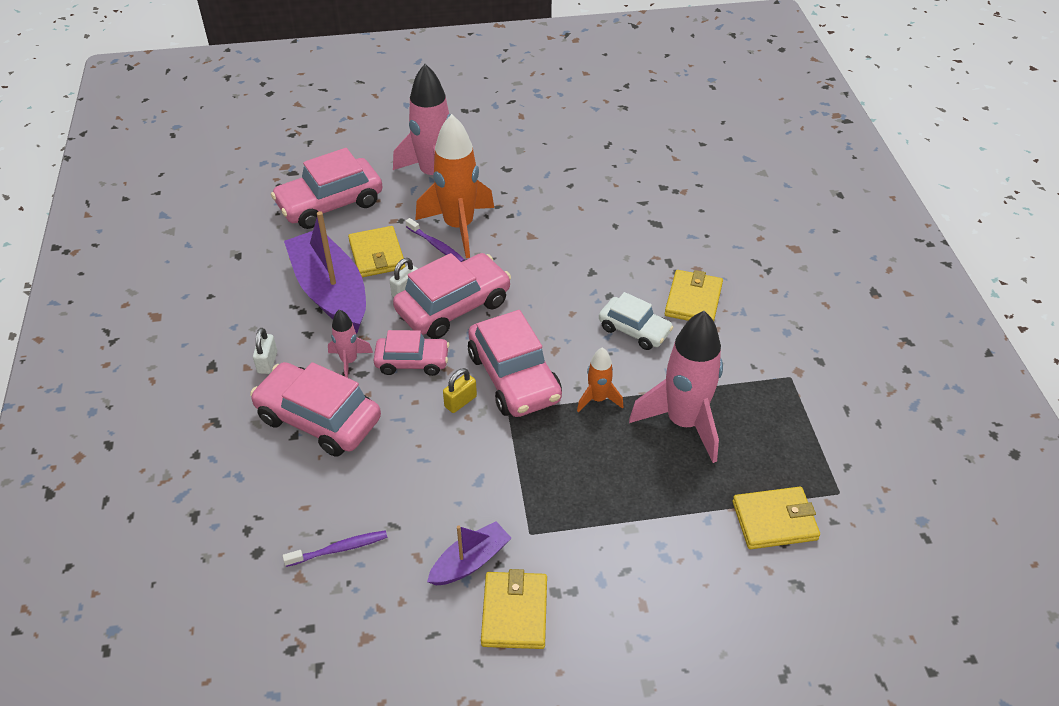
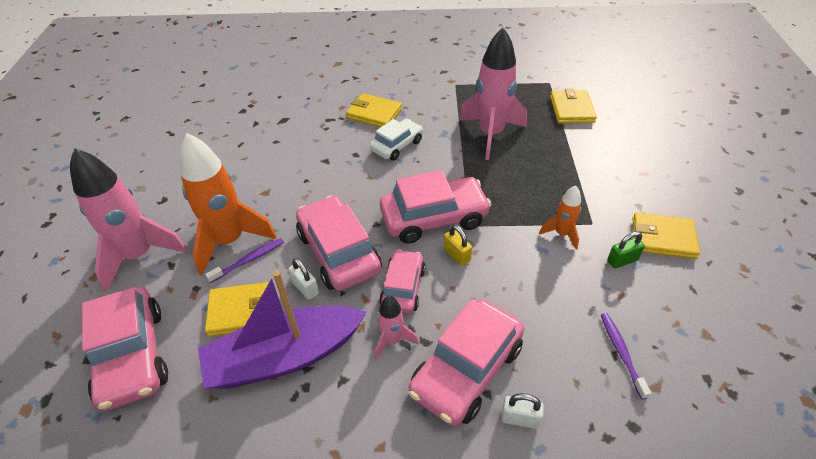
camera: 80 degrees left, 0 degrees up
(267, 362) = (378, 423): white padlock -> white padlock (520, 418)
(470, 561) = (622, 260): purple boat -> green padlock
(598, 399) = (464, 173): orange rocket -> orange rocket (562, 234)

